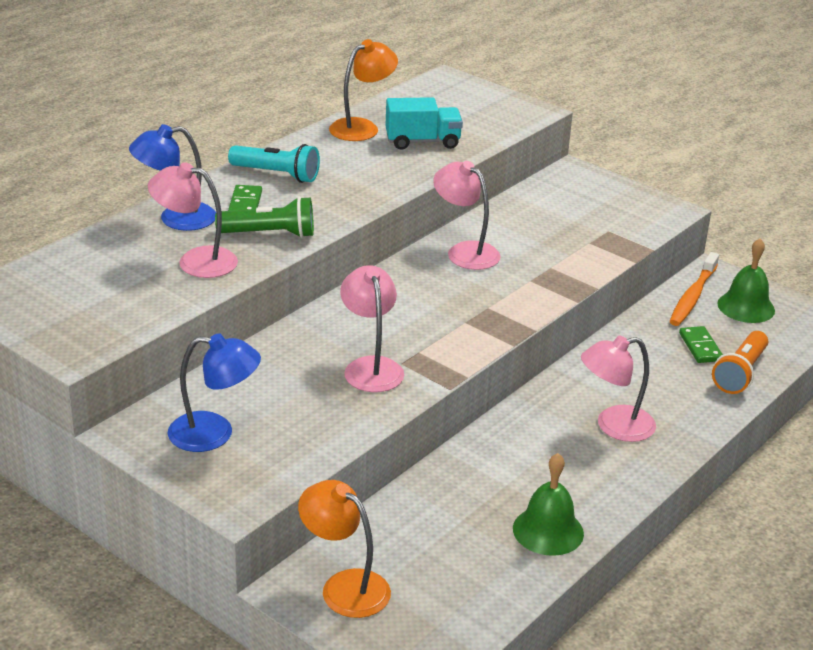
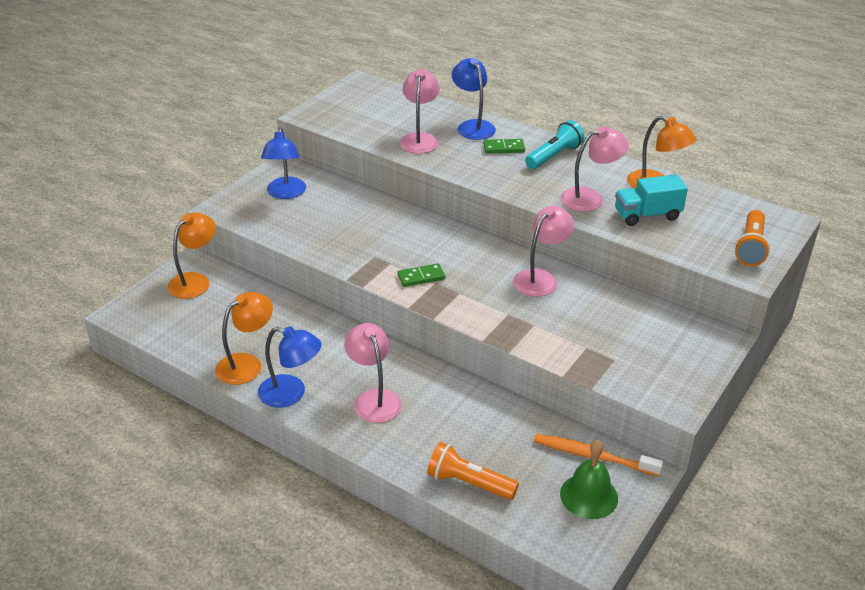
camera: 85 degrees right, 5 degrees up
(270, 234) = (465, 161): green flashlight -> none
(277, 174) = (554, 156): turquoise flashlight -> turquoise flashlight turned 150 degrees counterclockwise
(371, 367) = (366, 244): pink lamp -> pink lamp (590, 198)
(422, 142) = (647, 215): turquoise truck -> turquoise truck turned 90 degrees clockwise
(490, 103) = (751, 247): none -> orange flashlight
(548, 531) = (247, 364): green bell -> orange lamp
(607, 492) = (291, 394): none -> blue lamp
(700, 347) = (505, 457): green domino -> green domino (421, 277)

